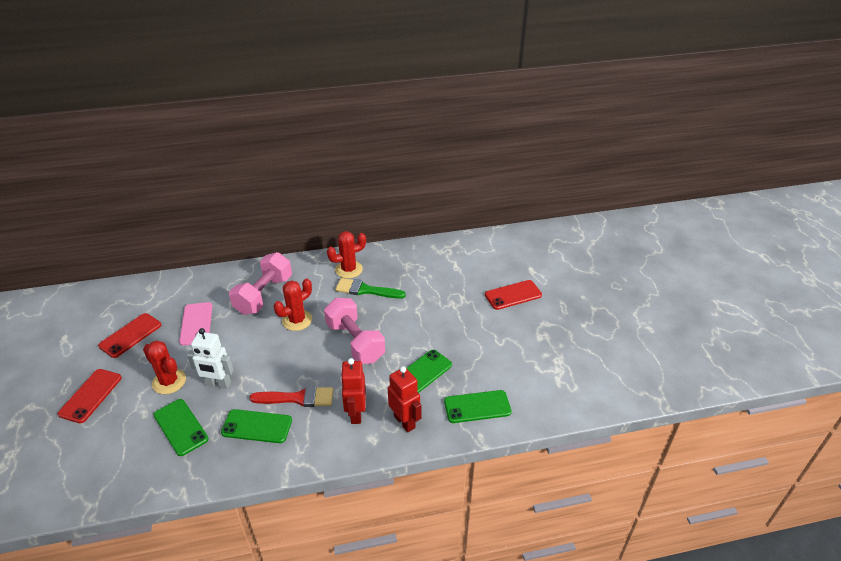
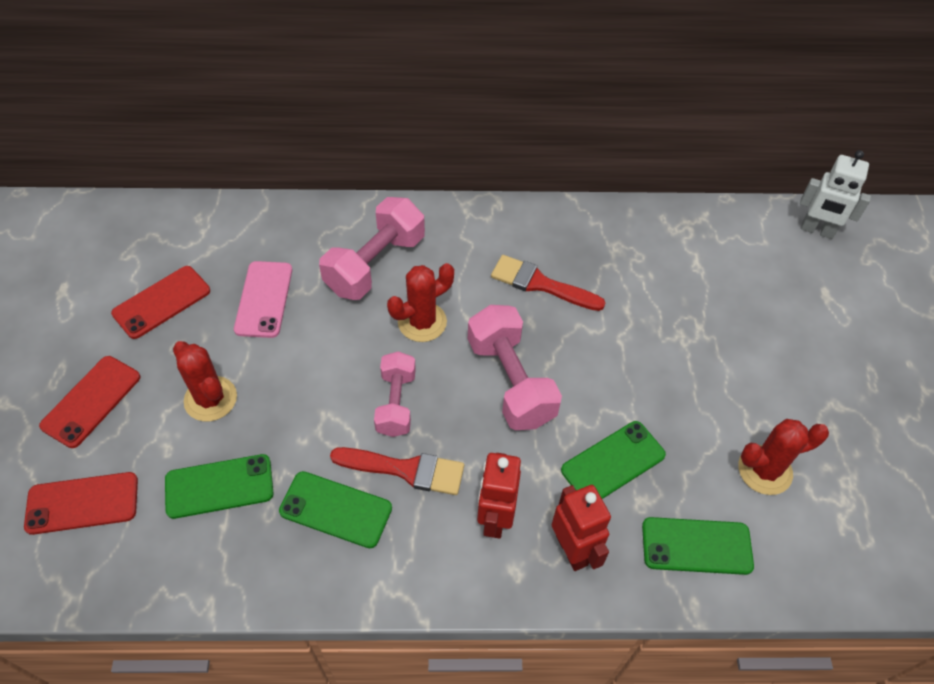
camera: 10 degrees right, 15 degrees up
(181, 427) = (219, 486): green phone -> green phone turned 75 degrees counterclockwise
(218, 384) = (285, 418): white robot -> white robot (817, 230)
(287, 364) = (396, 403): none -> pink dumbbell
(349, 269) = (517, 239): red cactus -> red cactus (764, 470)
(366, 290) = (540, 284): green brush -> red brush
(513, 295) = (787, 338): red phone -> red phone (82, 503)

